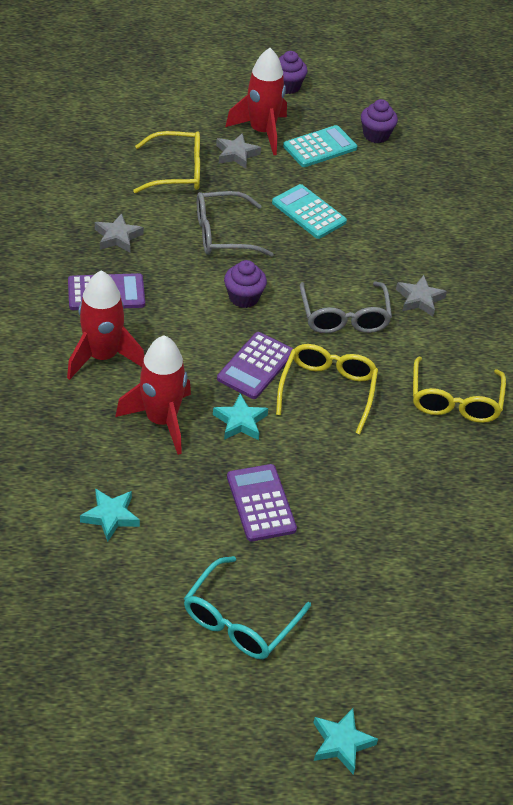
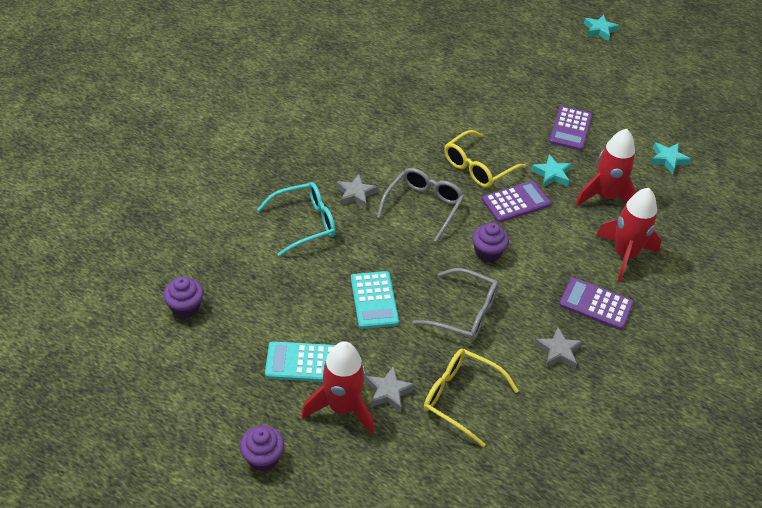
camera: 145 degrees left, 0 degrees up
(239, 620) = (620, 87): turquoise glasses -> turquoise glasses (305, 223)
(376, 135) = (236, 351): purple cupcake -> purple cupcake (185, 307)
(454, 401) = (400, 127): yellow glasses -> none

